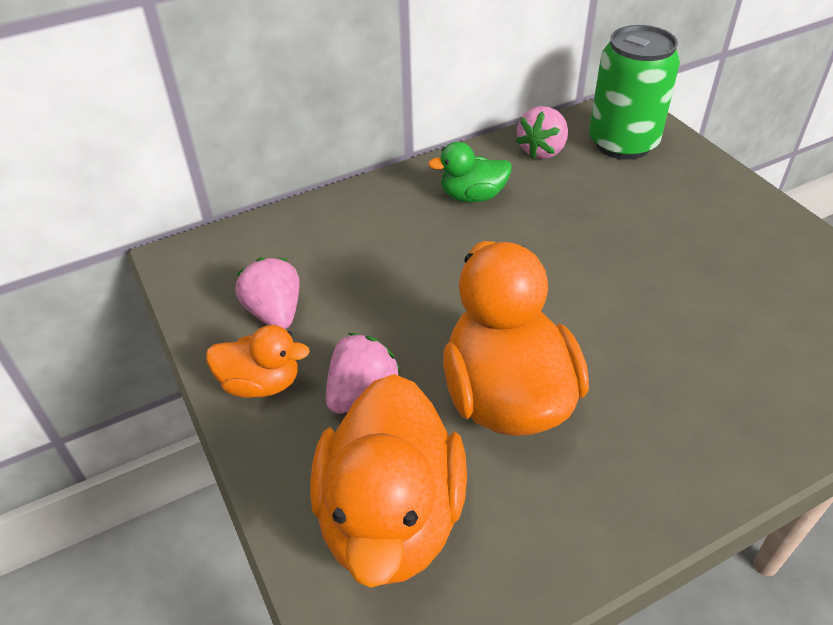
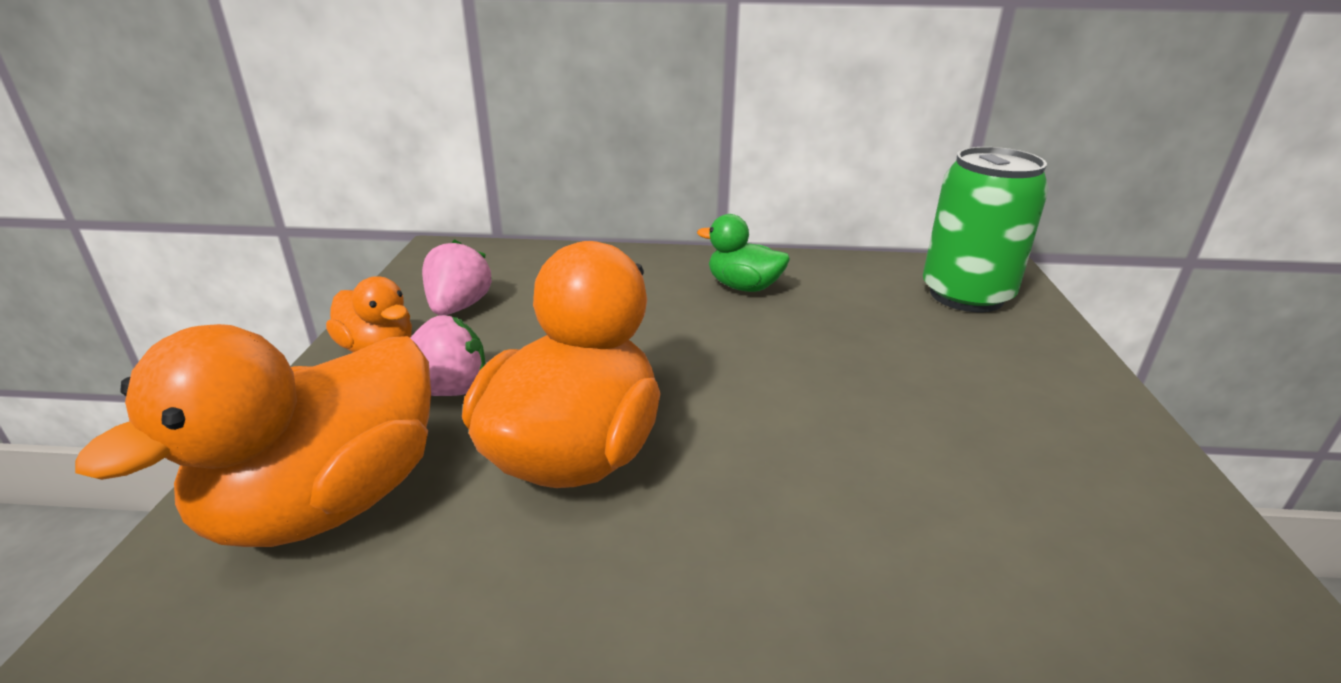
camera: 30 degrees right, 15 degrees down
(542, 151) = (861, 276): pink strawberry -> none

